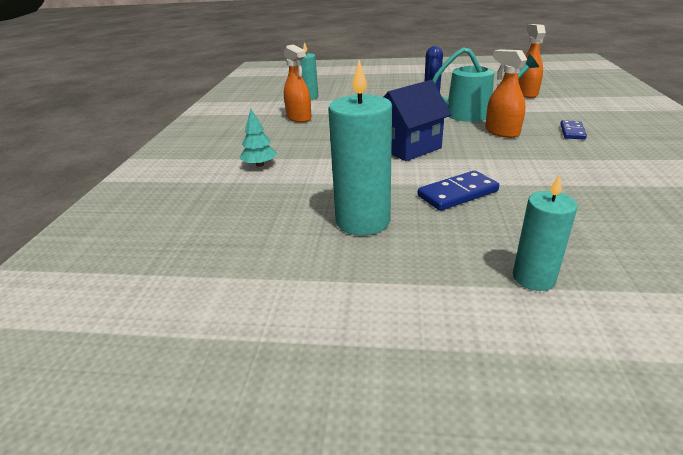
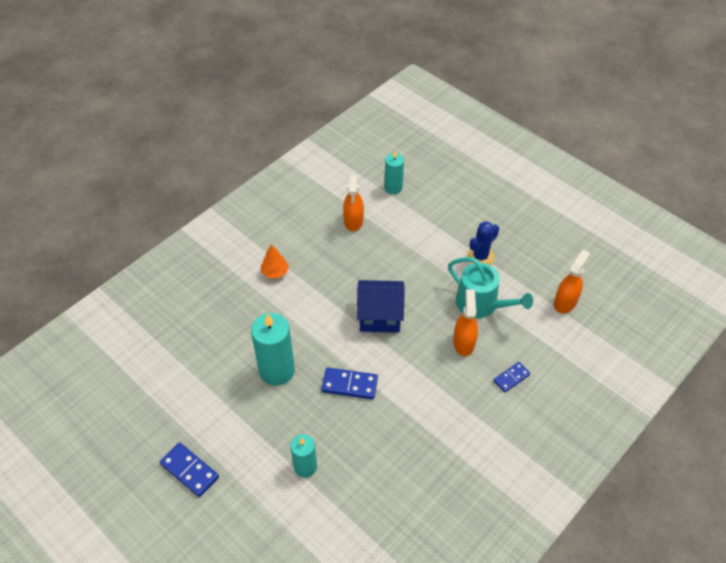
camera: 35 degrees right, 20 degrees up
(260, 164) = (275, 272): turquoise tree -> orange tree
(387, 392) = (189, 471): none -> blue domino

